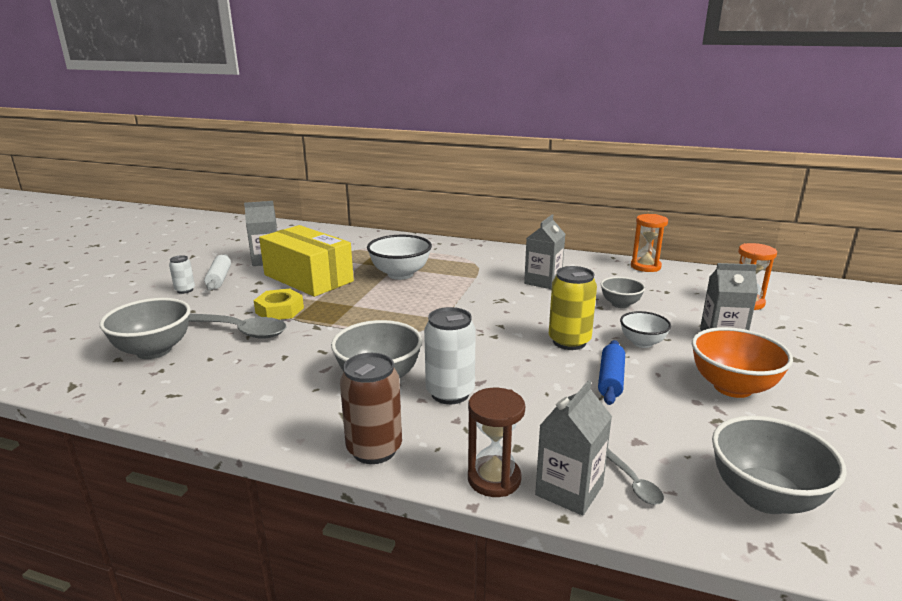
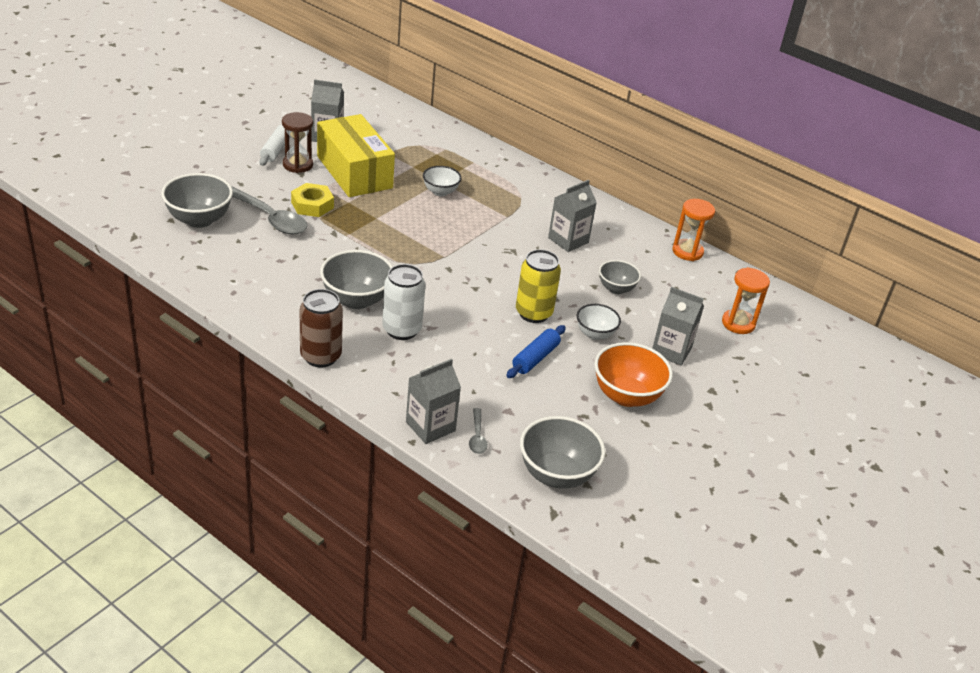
camera: 15 degrees right, 15 degrees up
(185, 290) = (242, 156): white can -> none
(400, 274) = (440, 192): white bowl -> white bowl, size x0.61
(494, 479) = (387, 403): brown hourglass -> brown hourglass (298, 165)

